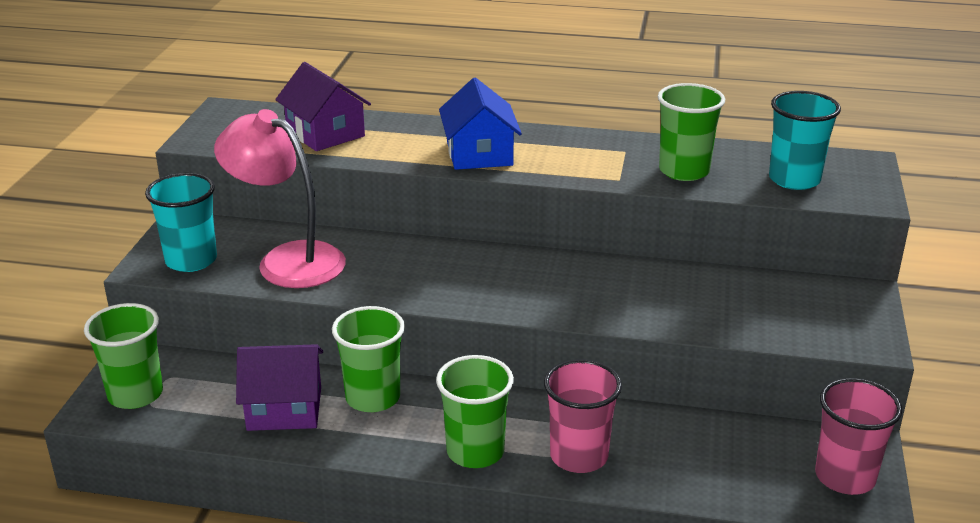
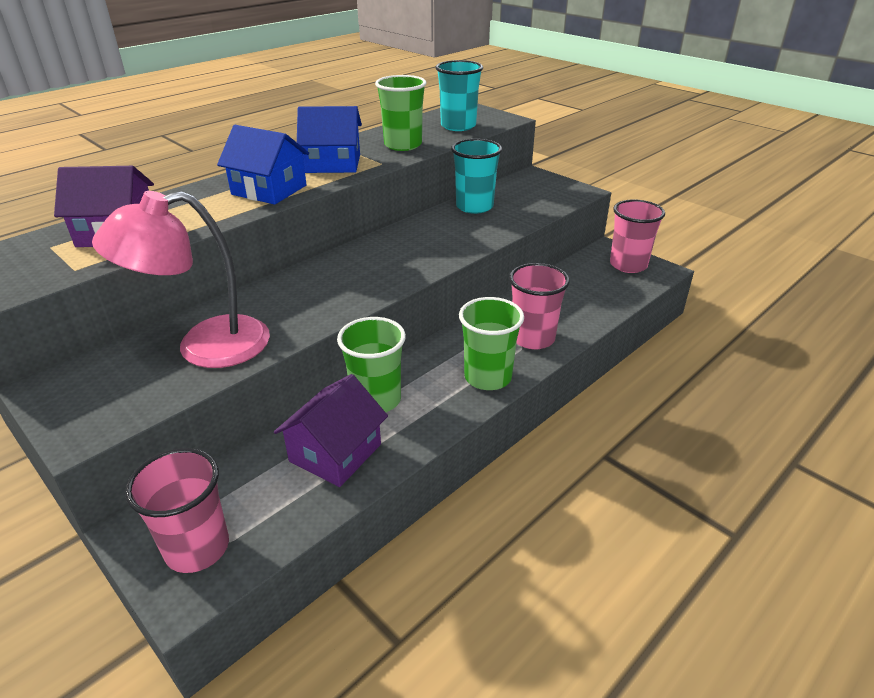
camera: 55 degrees left, 5 degrees up
(135, 394) = (197, 548): green cup -> pink cup
(191, 260) = (116, 401): turquoise cup -> turquoise cup (474, 206)
(580, 156) = (333, 163): none -> blue house

